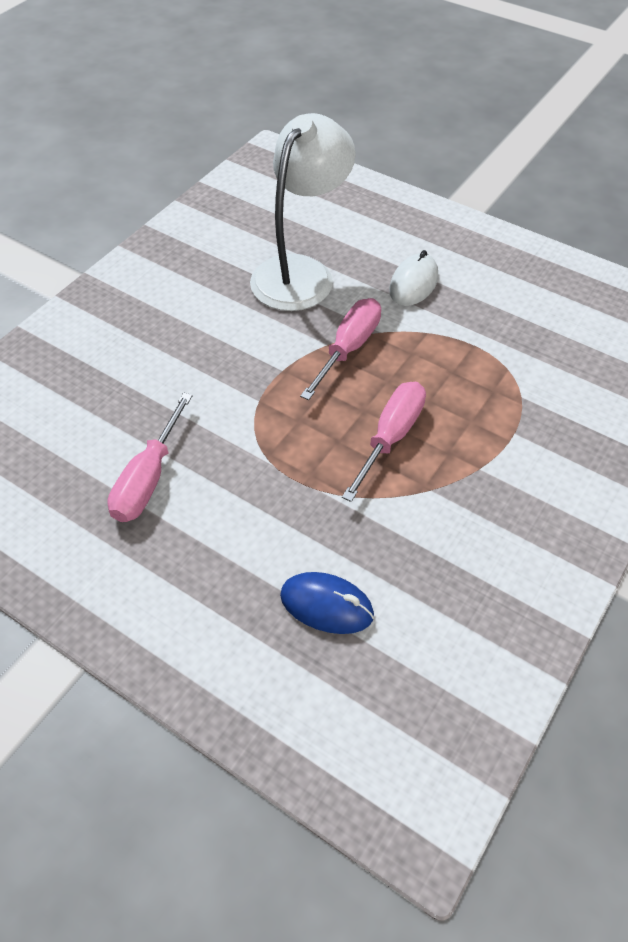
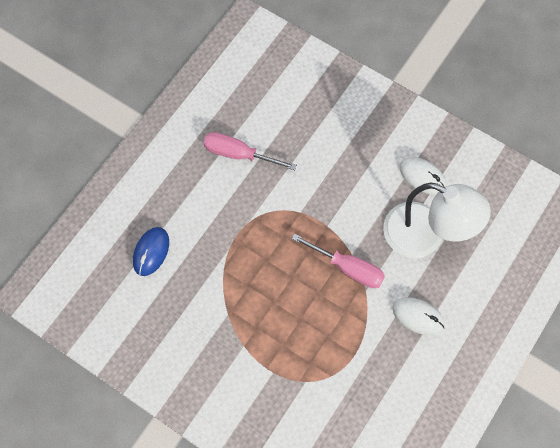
camera: 90 degrees right, 15 degrees up
(213, 272) = (422, 177): none -> white mouse
(390, 438) = (268, 292): pink screwdriver -> none

